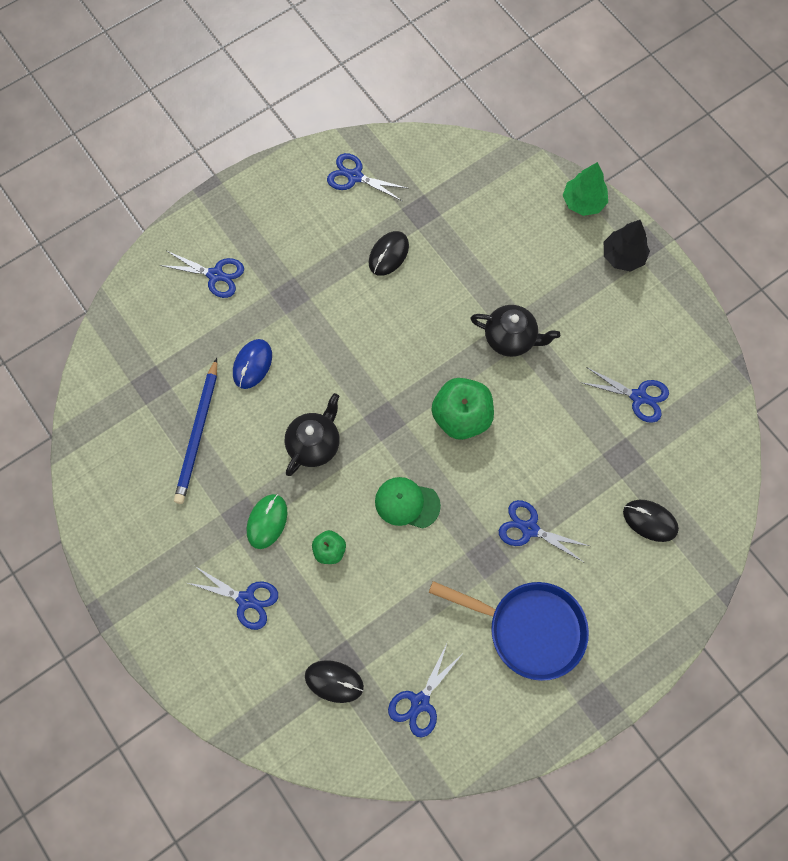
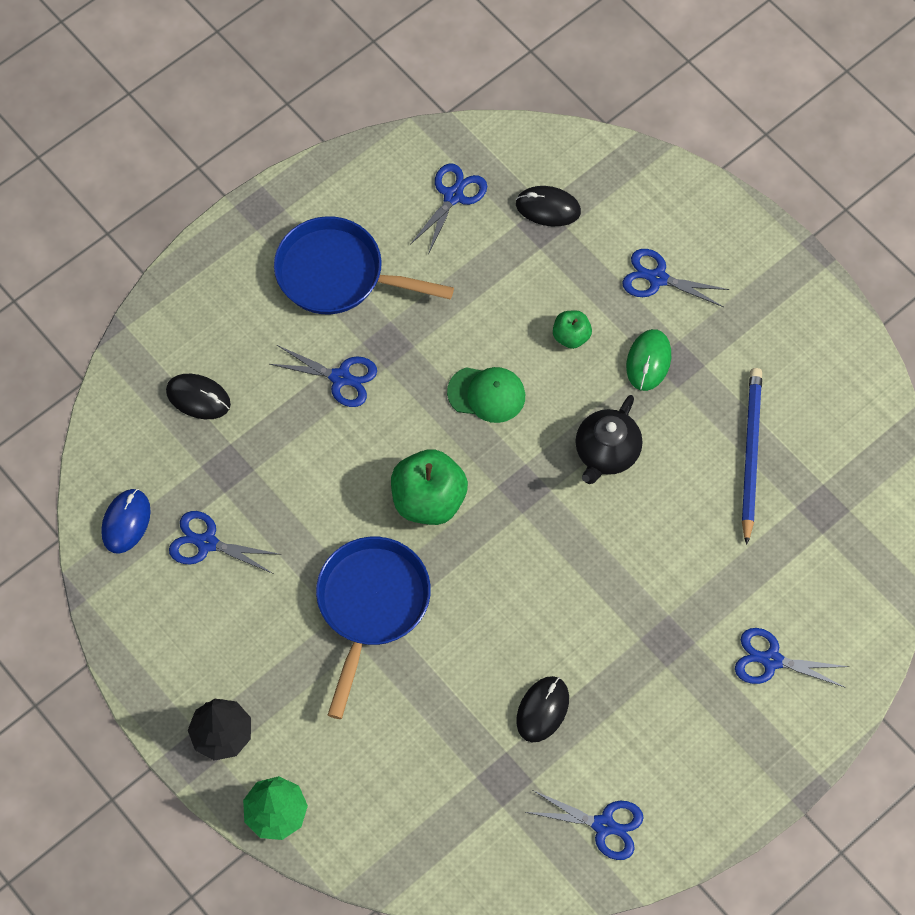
camera: 175 degrees right, 5 degrees down
(252, 364) = (700, 544): blue mouse -> blue mouse (126, 522)
(511, 338) = (371, 605): black teapot -> blue pan

